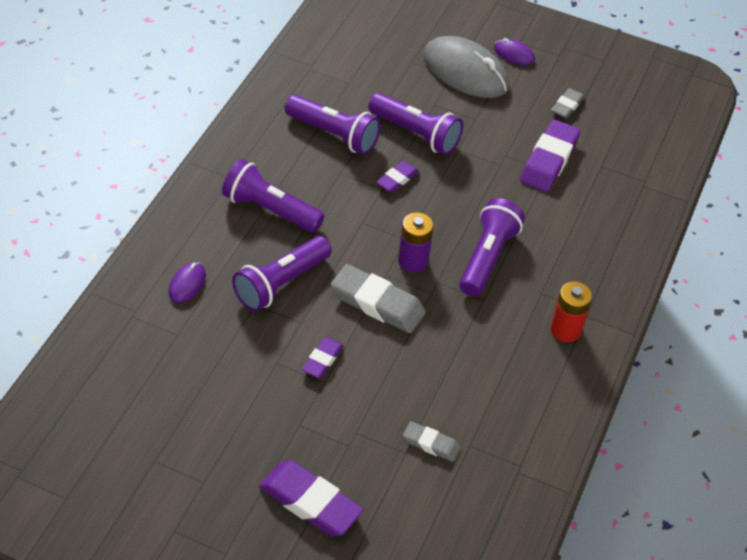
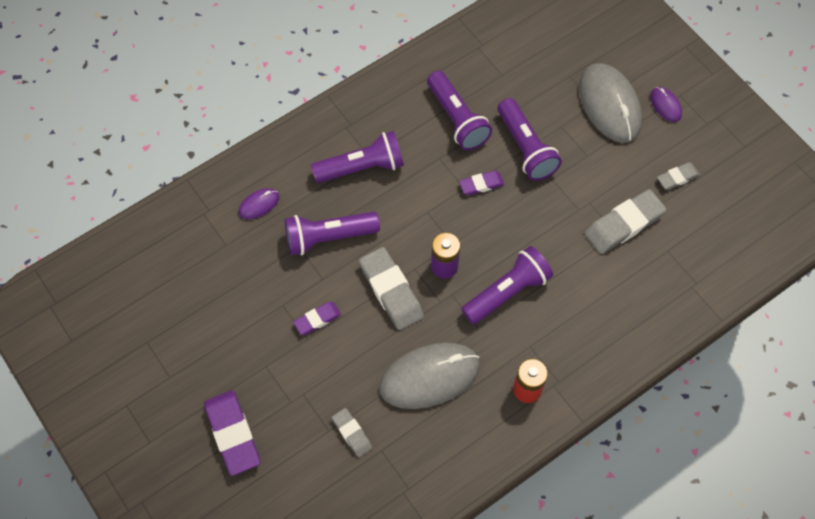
camera: 35 degrees right, 15 degrees up
(270, 210) = (362, 167): purple flashlight -> purple flashlight turned 105 degrees clockwise
(469, 360) = (429, 377): none -> grey mouse
(549, 160) = (623, 224): purple eraser -> grey eraser

